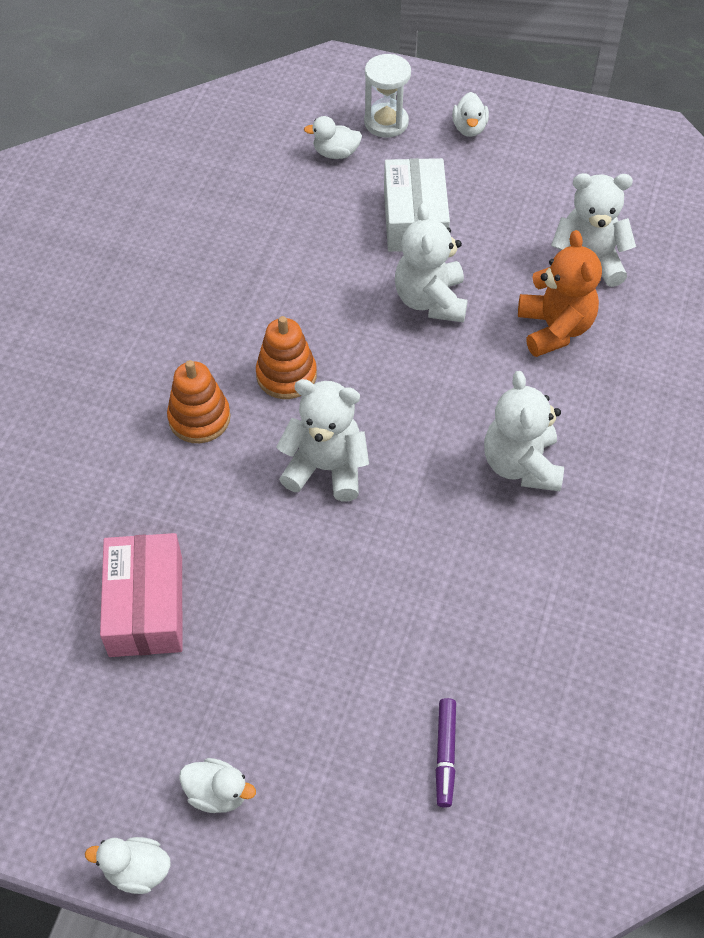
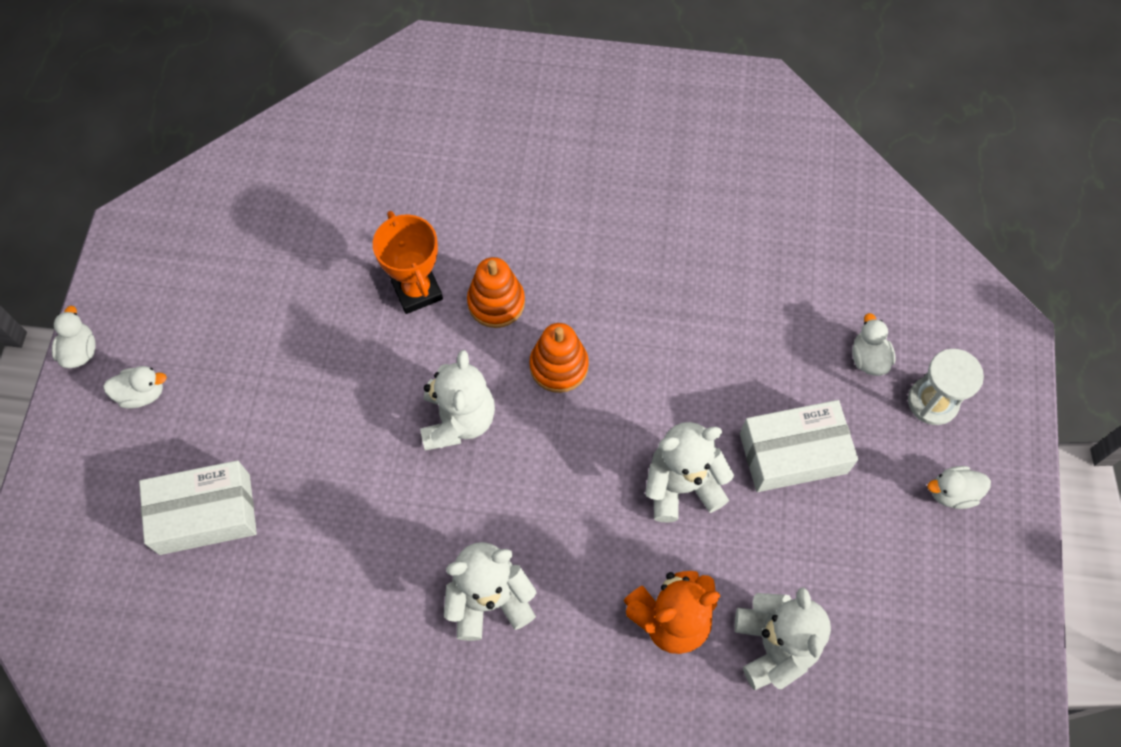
camera: 80 degrees right, 10 degrees up
(146, 606) = (301, 304): pink box -> none
(163, 488) = (417, 291): none -> orange trophy
(217, 793) = (142, 394): white duck -> white duck turned 105 degrees counterclockwise
(387, 727) = (205, 514): none -> white box
(445, 754) = (182, 565): purple marker -> none

